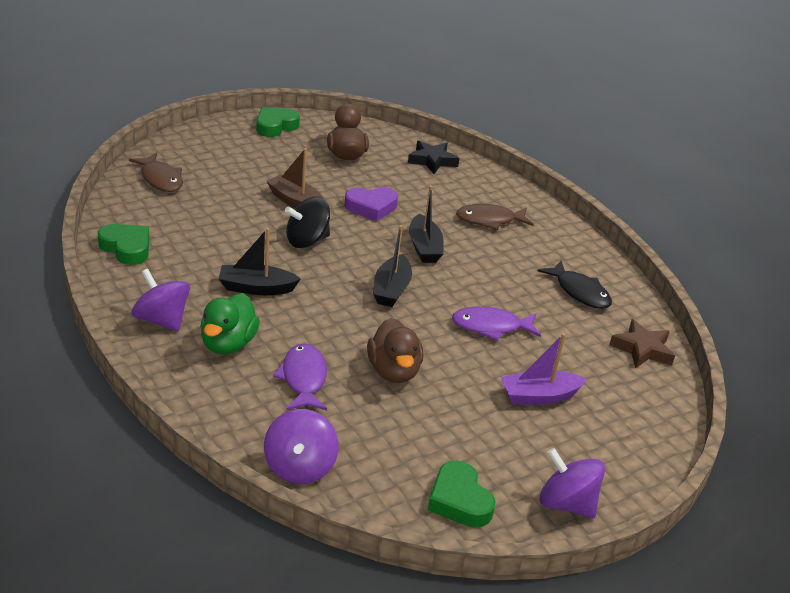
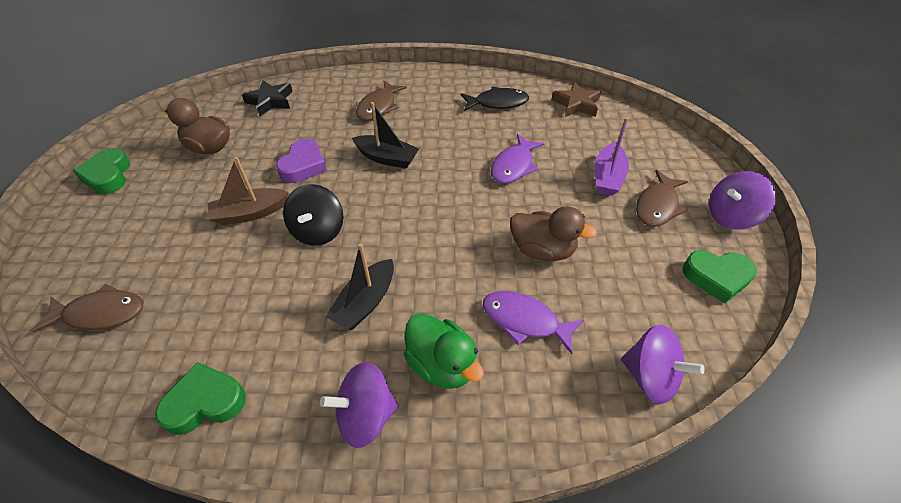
camera: 55 degrees left, 15 degrees up
(391, 290) = (431, 203): black boat -> none
(528, 441) = (657, 206): none -> brown fish

